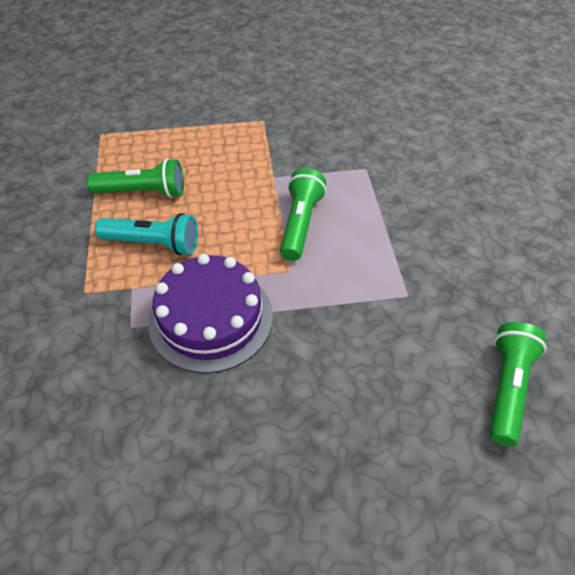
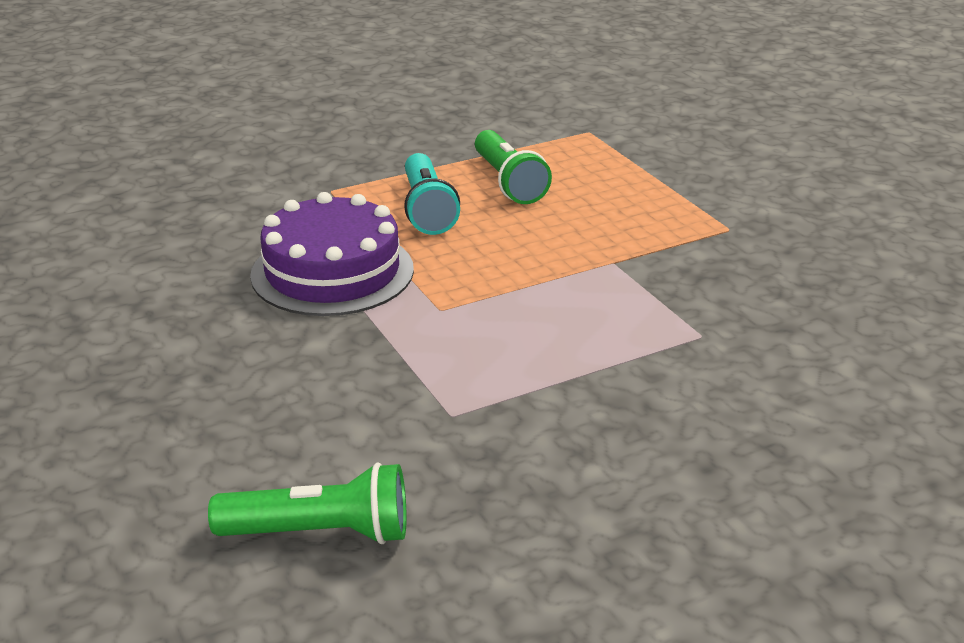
camera: 70 degrees right, 20 degrees down
(300, 223) = (534, 301): green flashlight -> none

